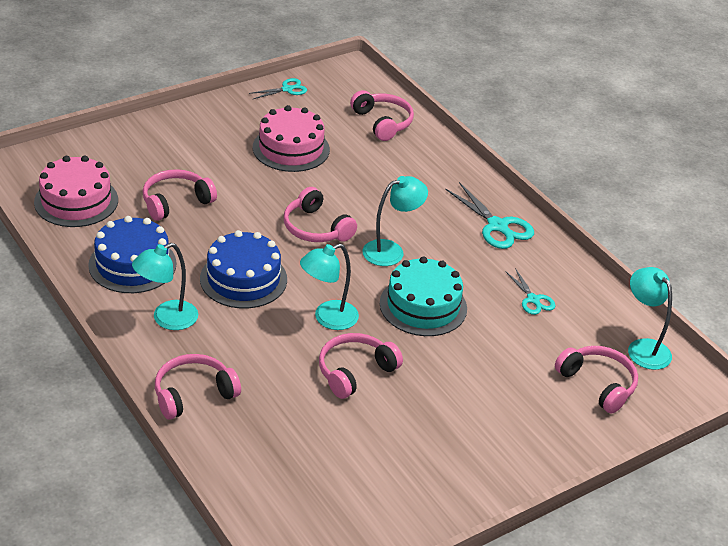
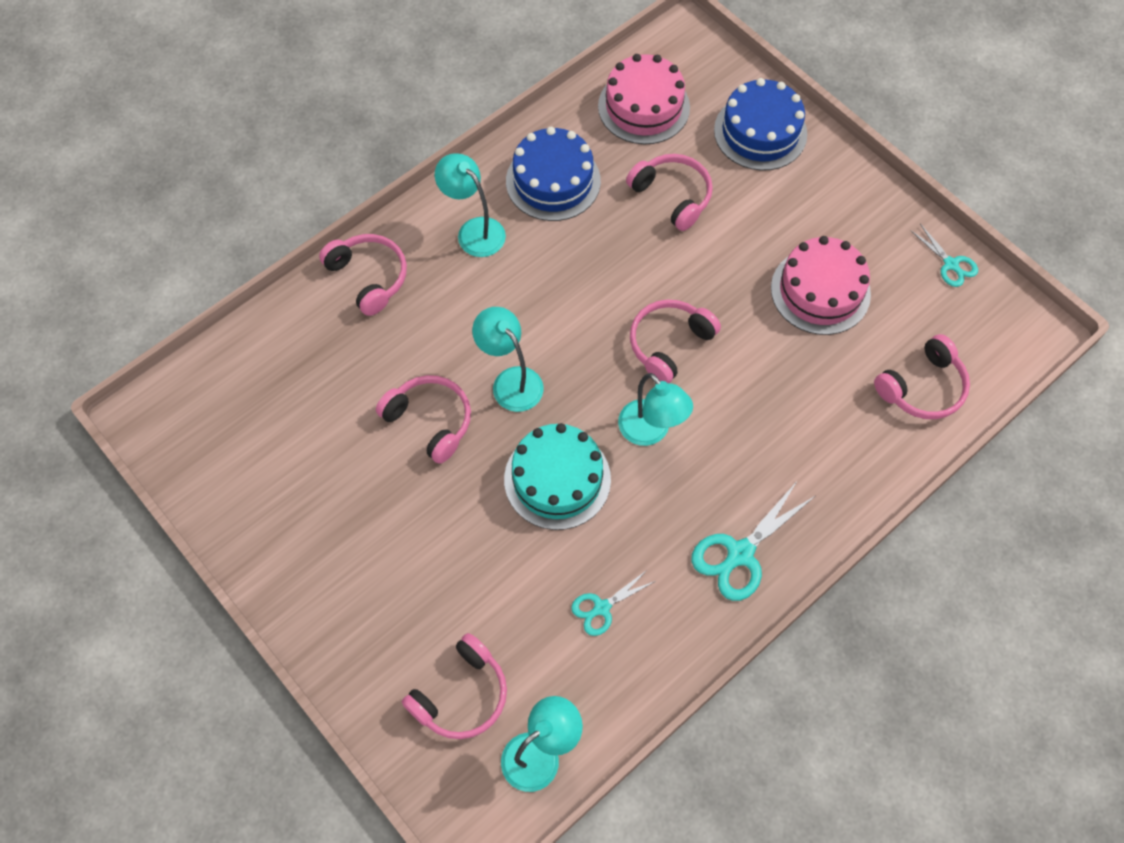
camera: 85 degrees right, 25 degrees up
(243, 279) = (556, 287): blue cake -> blue cake (760, 132)

